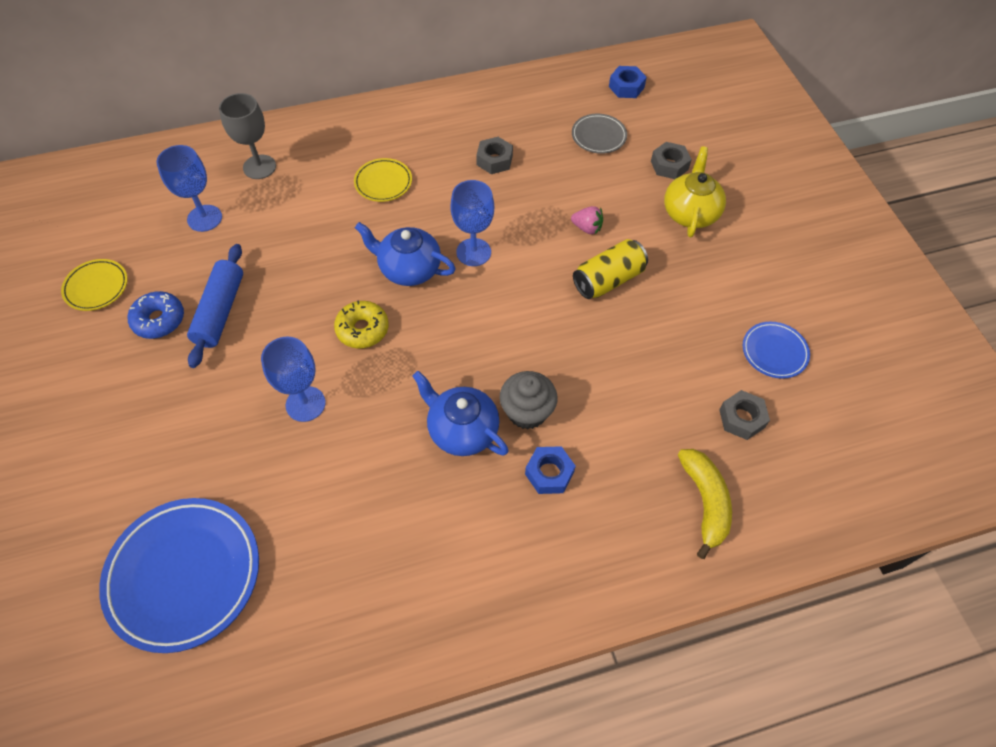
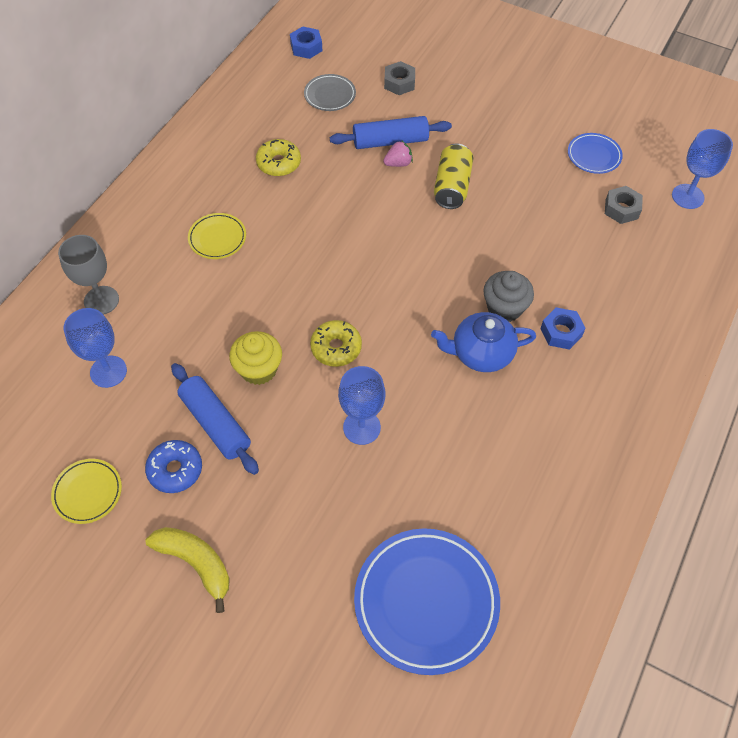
camera: 45 degrees left, 0 degrees up
(293, 298) = (258, 369): none -> yellow cupcake
(409, 269) = (315, 282): blue teapot -> none
(473, 252) = (344, 236): blue goblet -> blue goblet (687, 196)
(494, 160) = (279, 163): grey nut -> yellow donut
(602, 206) = (390, 141): none -> blue rolling pin
(690, 213) = (449, 105): yellow teapot -> none
(705, 502) = (658, 273): yellow banana -> yellow banana (196, 563)

